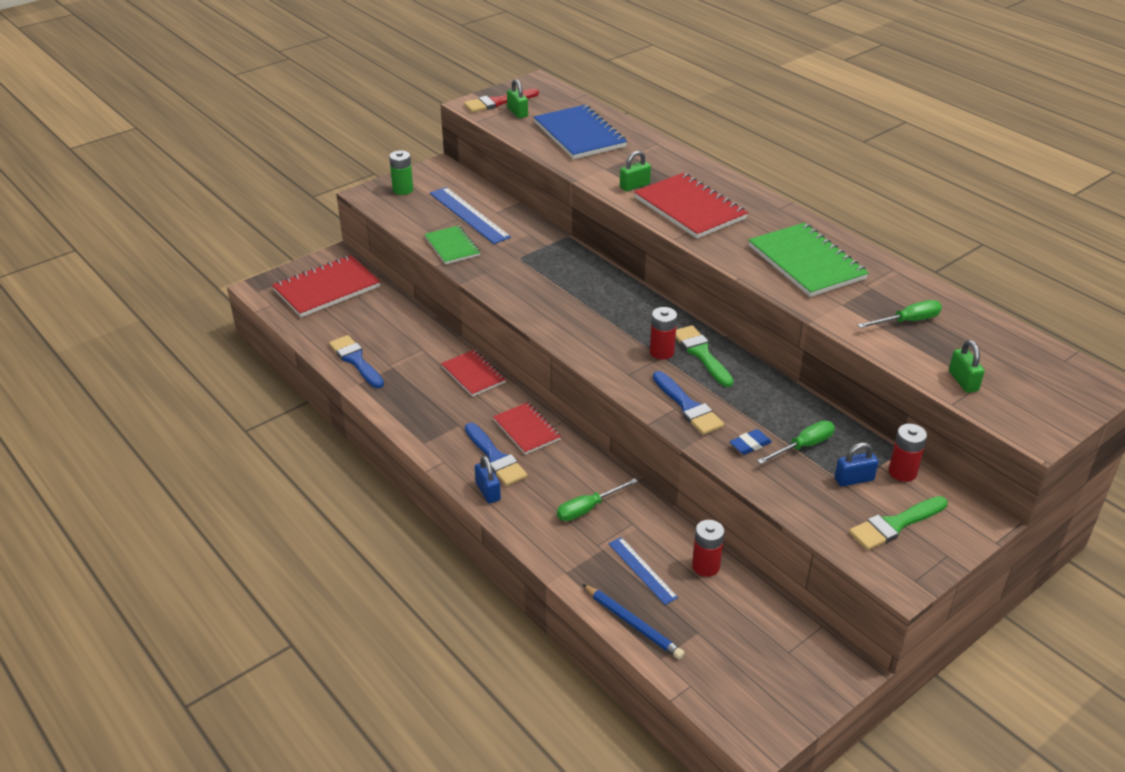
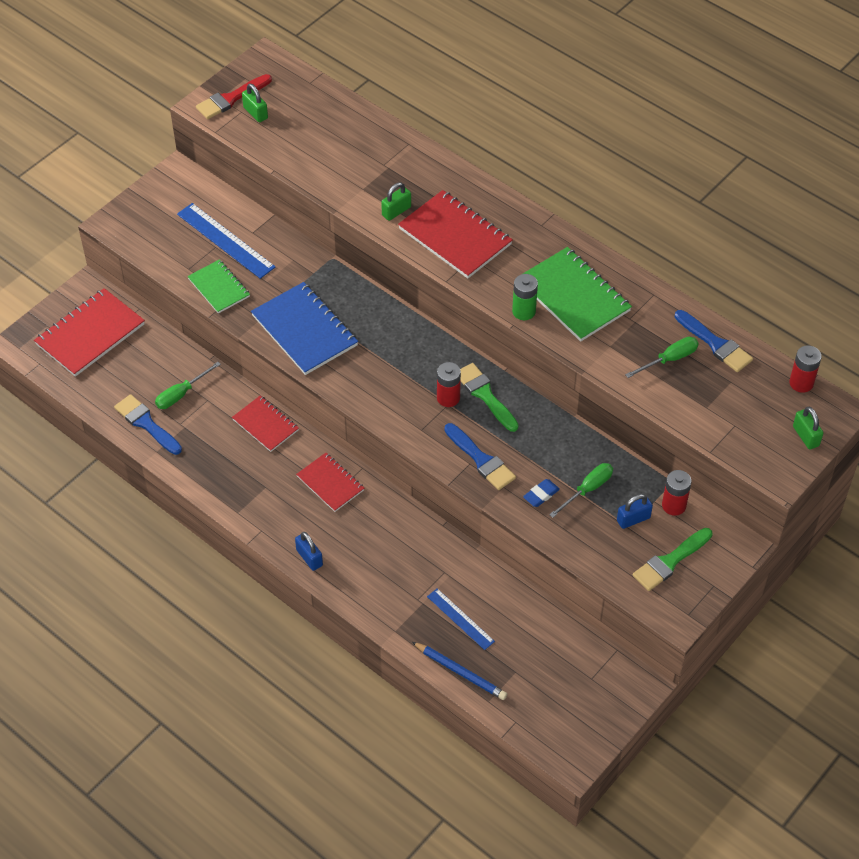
camera: 10 degrees left, 15 degrees up
(403, 190) = (147, 212): green battery -> green battery (523, 311)
(495, 458) = (308, 519): blue brush -> blue brush (715, 344)
(579, 135) = (327, 140): blue notebook -> blue notebook (304, 330)
(588, 508) = (402, 562): green screwdriver -> green screwdriver (181, 394)
(705, 566) = (514, 606): red battery -> red battery (801, 383)
(963, 381) = (719, 424): green padlock -> green padlock (805, 436)

